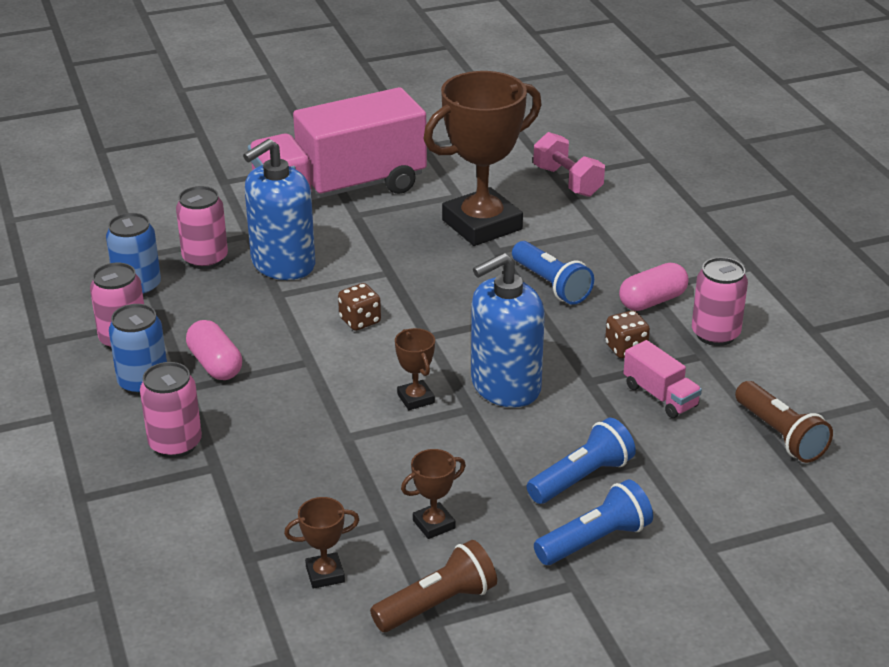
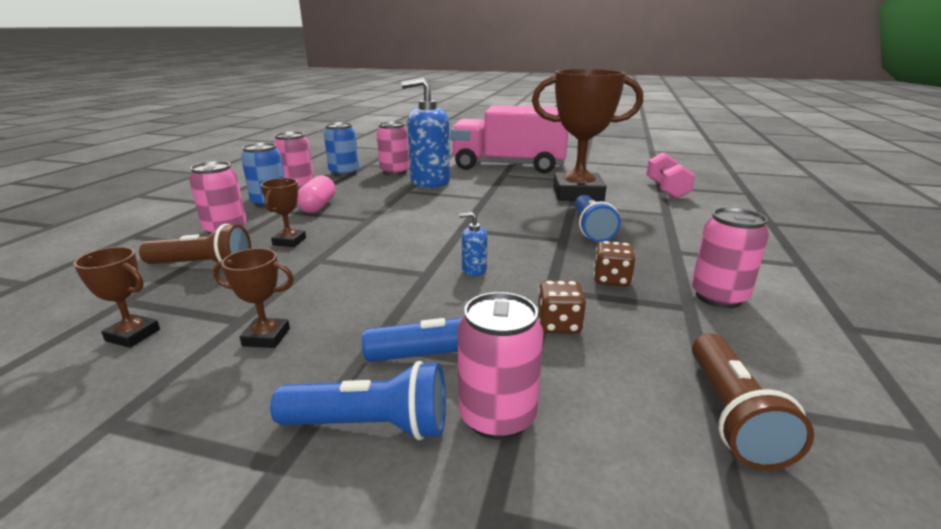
camera: 35 degrees right, 10 degrees down
(360, 321) = (431, 211): brown dice -> brown dice (559, 325)
(416, 398) = (398, 256): brown trophy -> brown trophy (289, 241)
(437, 604) = (143, 407): brown flashlight -> brown flashlight (203, 265)
(505, 386) = (474, 270): blue soap dispenser -> blue soap dispenser, size x0.40
(652, 301) = (672, 259): pink capsule -> none
(659, 499) = (497, 416): none -> pink can
(660, 396) = (608, 323): pink truck -> none

